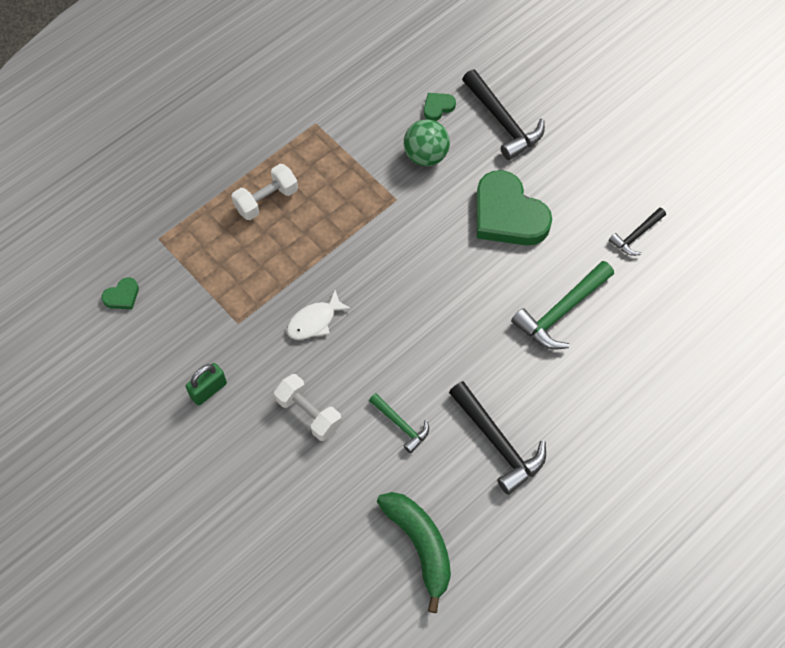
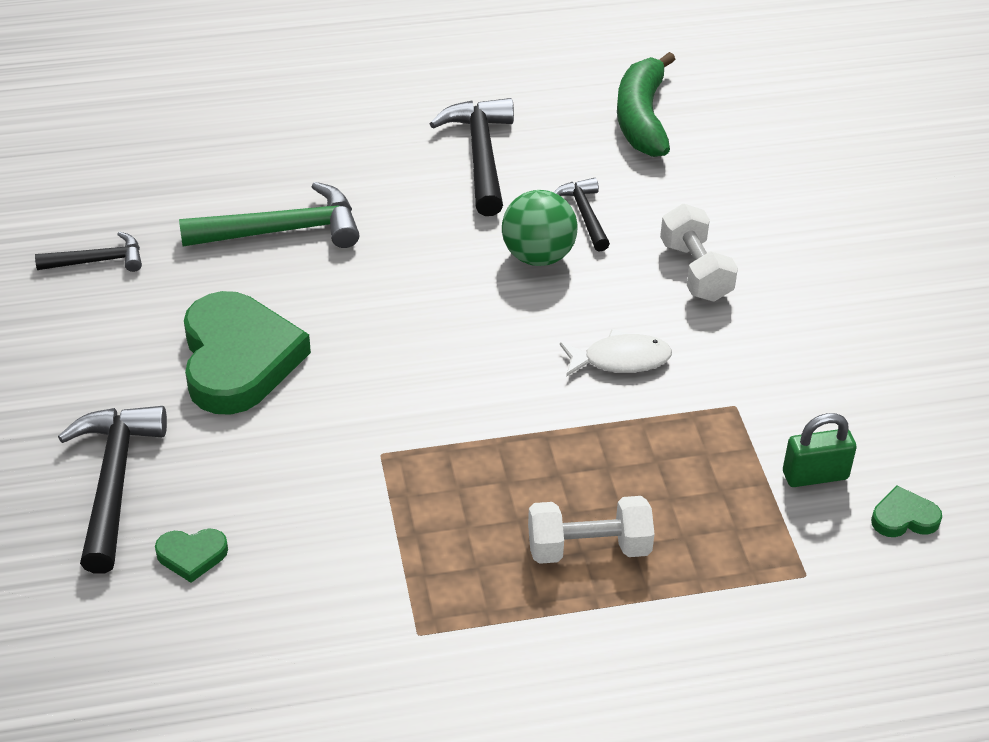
camera: 150 degrees left, 20 degrees down
(208, 390) = (821, 349): green padlock -> green padlock (815, 475)
(401, 425) = (584, 215): green hammer -> black hammer
(426, 155) = (280, 492): green ball -> green ball (538, 256)

